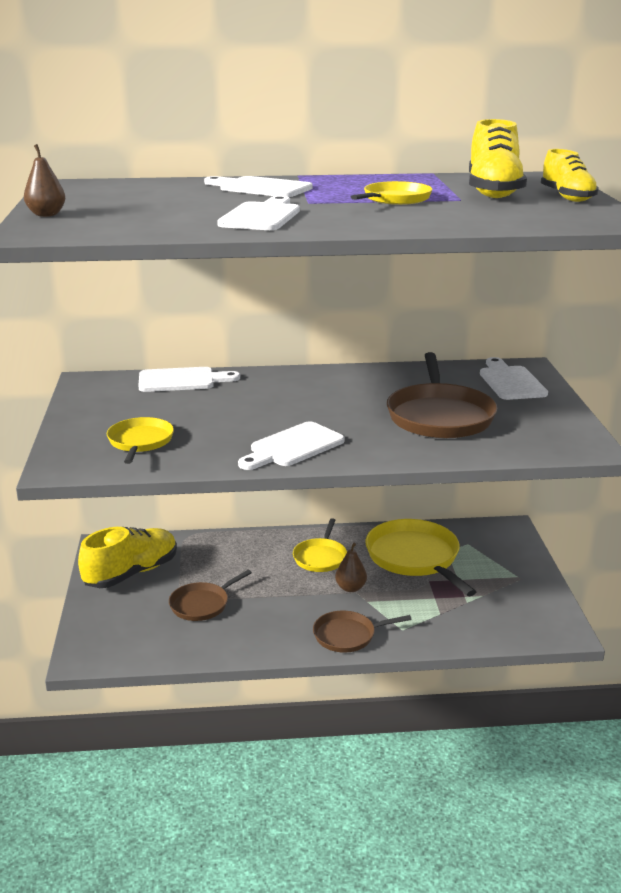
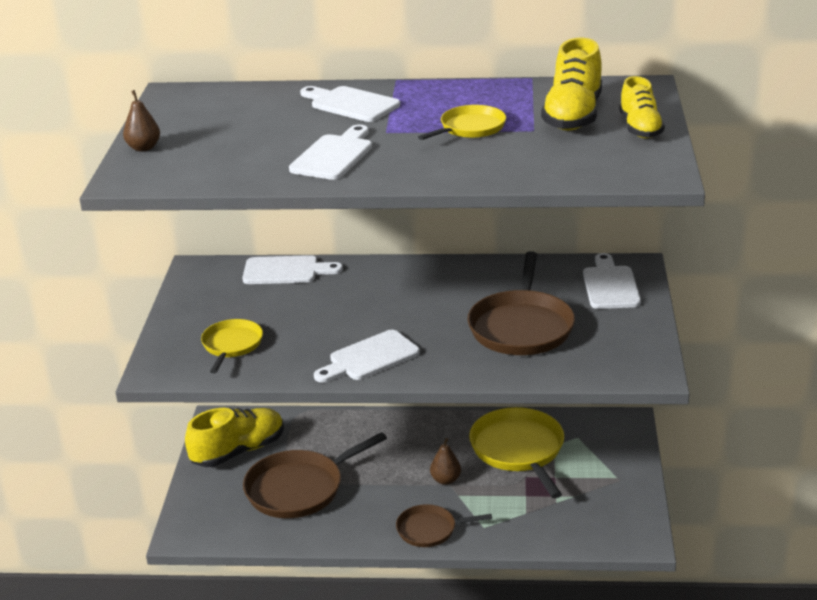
camera: 10 degrees right, 5 degrees up
(202, 604) = (299, 488): brown pan -> brown pan, size x1.72
(320, 557) = (424, 444): yellow pan -> none

